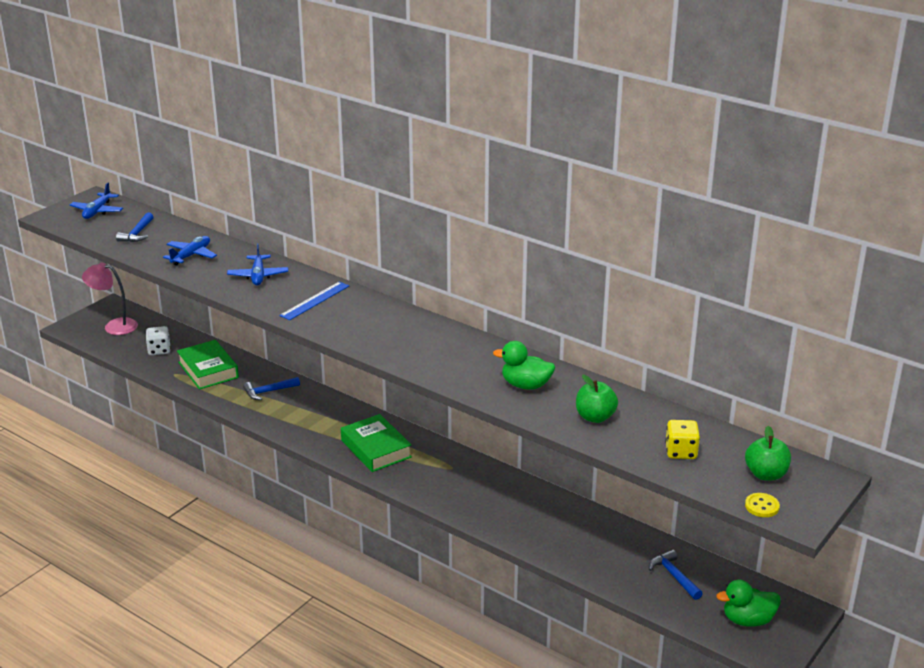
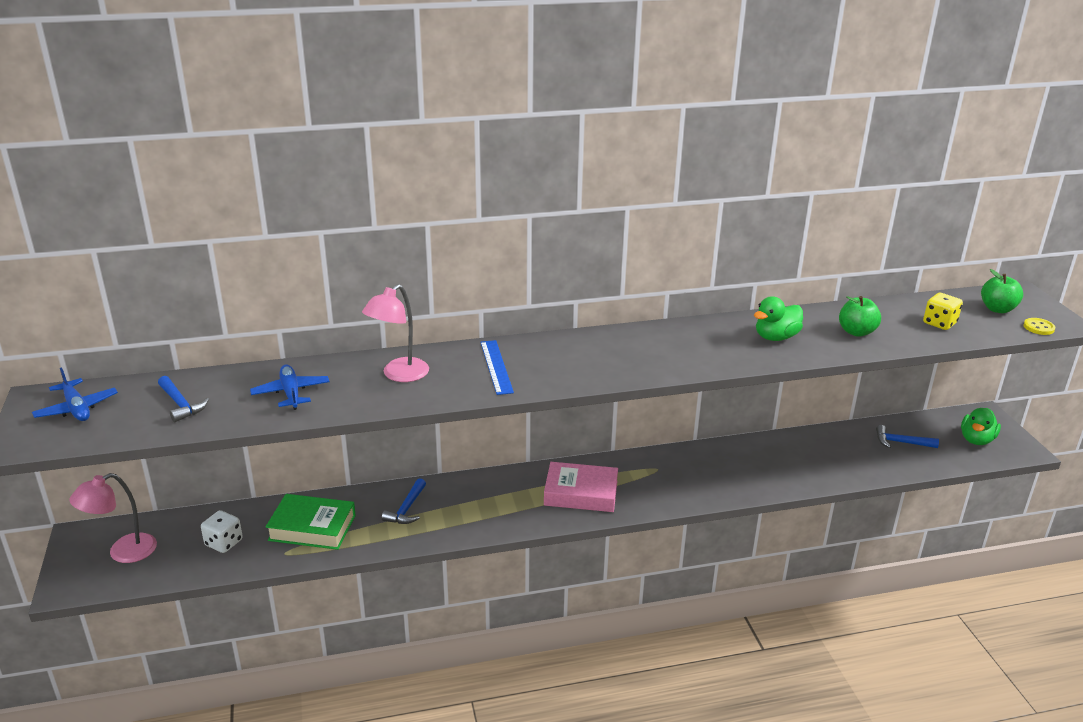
camera: 50 degrees left, 0 degrees up
(258, 276) = (399, 375): blue plane -> pink lamp
(376, 449) = (581, 493): green book -> pink book

